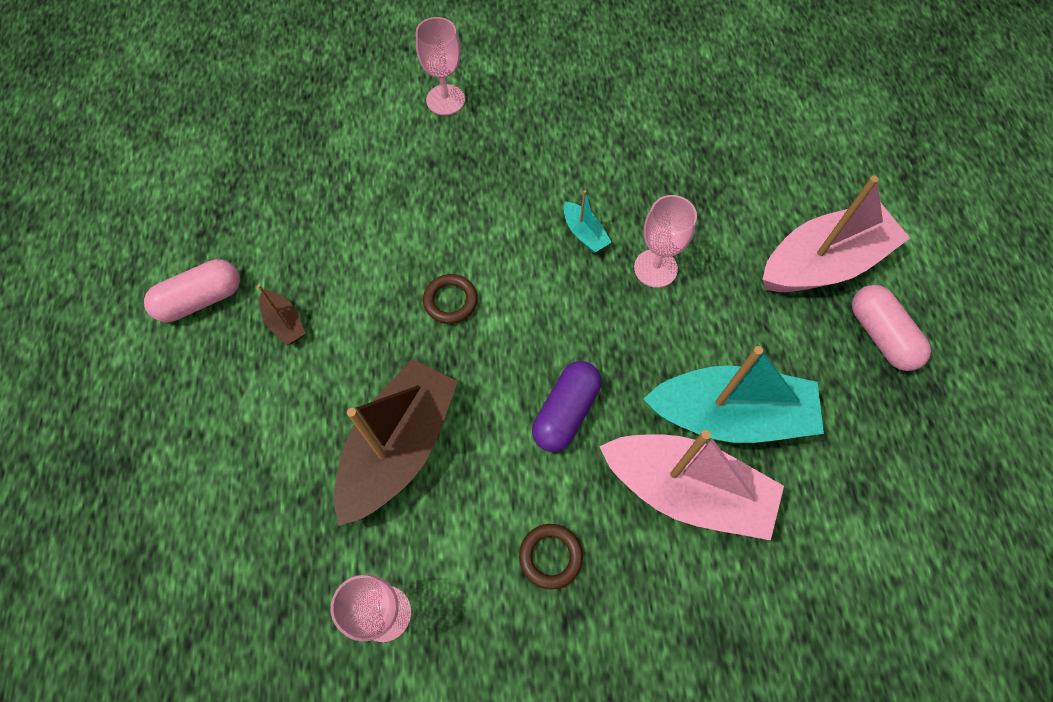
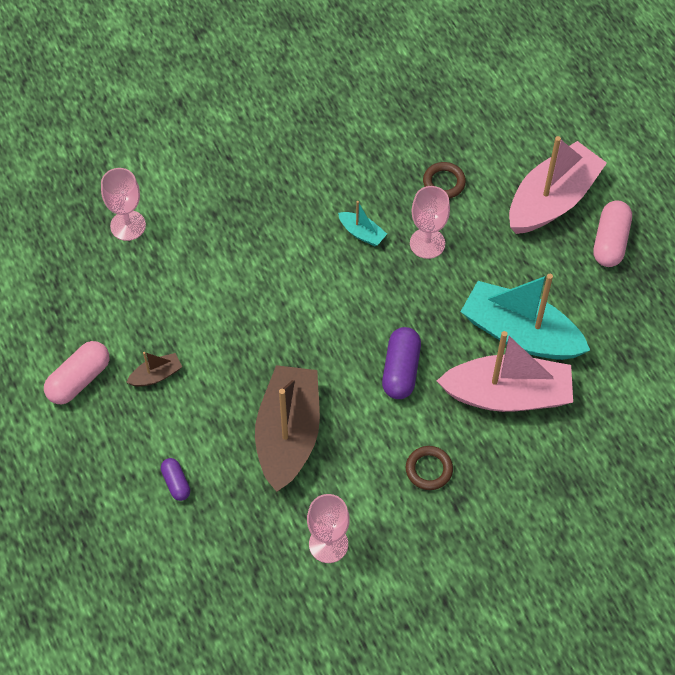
camera: 20 degrees left, 5 degrees down
(243, 462) = (176, 483): none -> purple capsule
(285, 322) = (156, 375): brown boat -> brown boat turned 60 degrees counterclockwise
(445, 100) = (201, 156): pink goblet -> pink goblet (128, 225)
(450, 301) = (279, 318): brown ring -> brown ring (444, 182)
(730, 415) = (520, 333): turquoise boat -> turquoise boat turned 135 degrees counterclockwise
(880, 335) = (610, 241): pink capsule -> pink capsule turned 60 degrees clockwise

